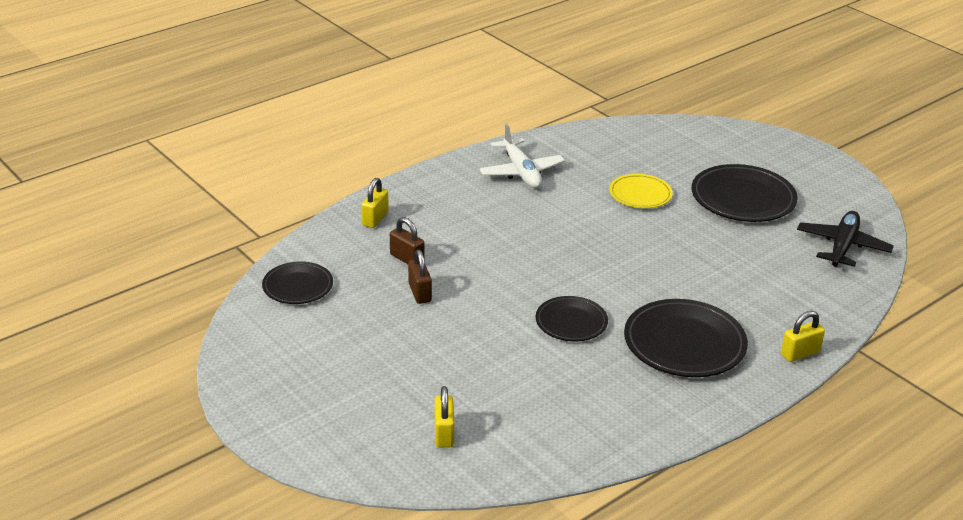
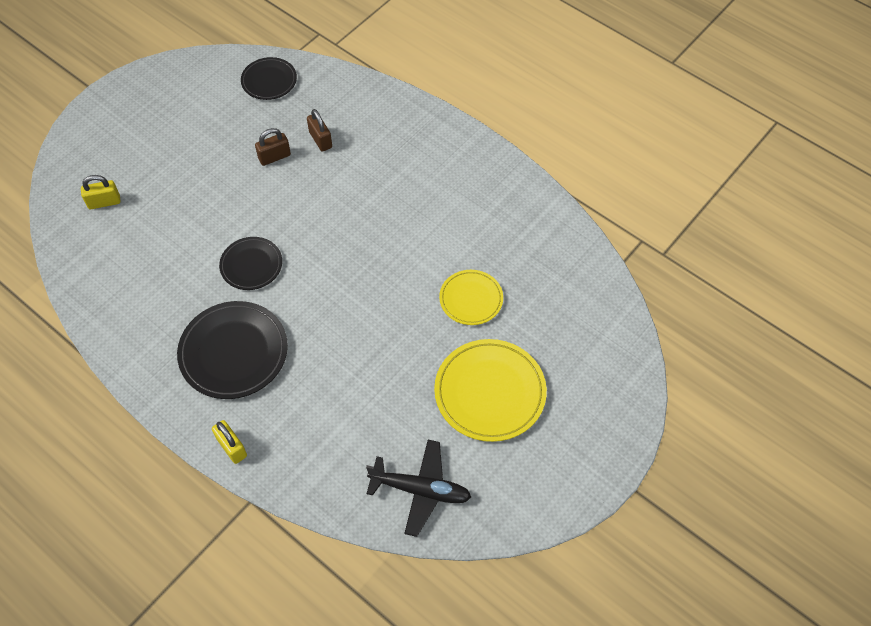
camera: 80 degrees right, 25 degrees up
(375, 219) = (375, 108): yellow padlock -> none
(407, 259) = (320, 140): brown padlock -> brown padlock turned 60 degrees counterclockwise
(521, 172) = (483, 198): white plane -> none
(743, 198) = (490, 392): black plate -> yellow plate

